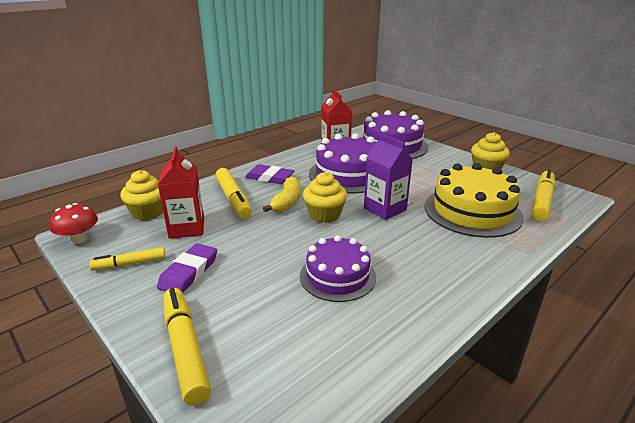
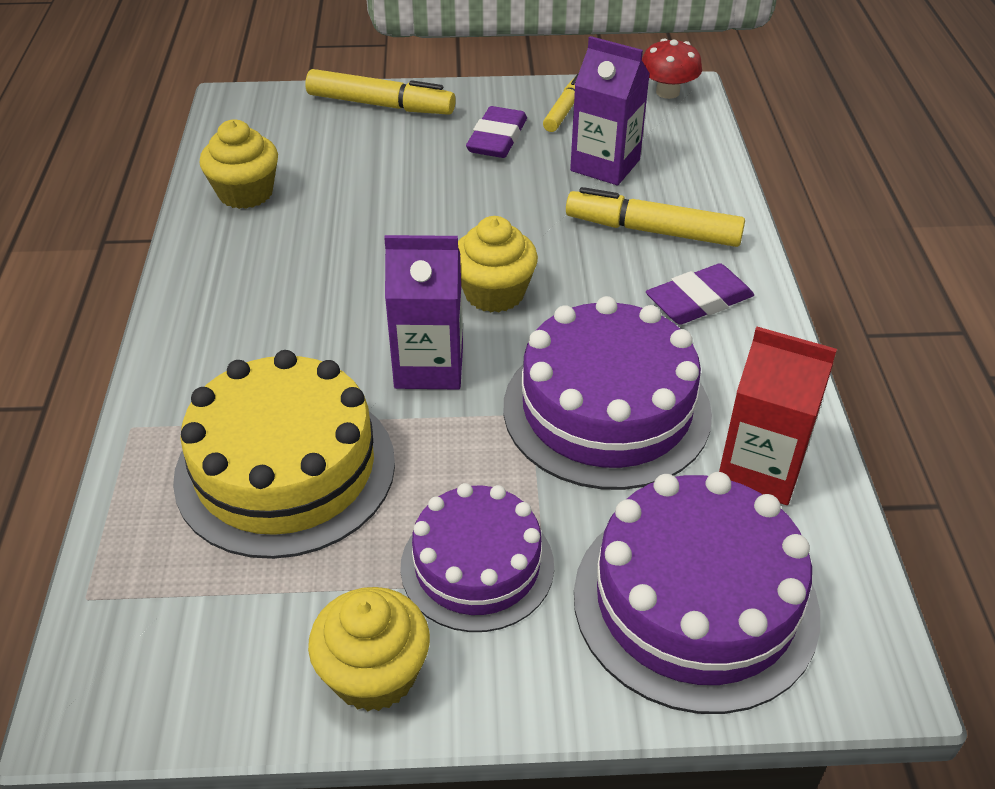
camera: 130 degrees right, 15 degrees up
(148, 212) = (690, 150): yellow cupcake -> yellow cupcake (245, 193)
(187, 228) = (605, 165): red carton -> purple carton
(189, 272) = (497, 138): purple eraser -> purple eraser turned 45 degrees clockwise
(287, 202) = (580, 276): yellow banana -> none
(337, 276) = (348, 228): purple cake -> purple cake (477, 565)
(542, 201) = (168, 615): yellow marker -> none

